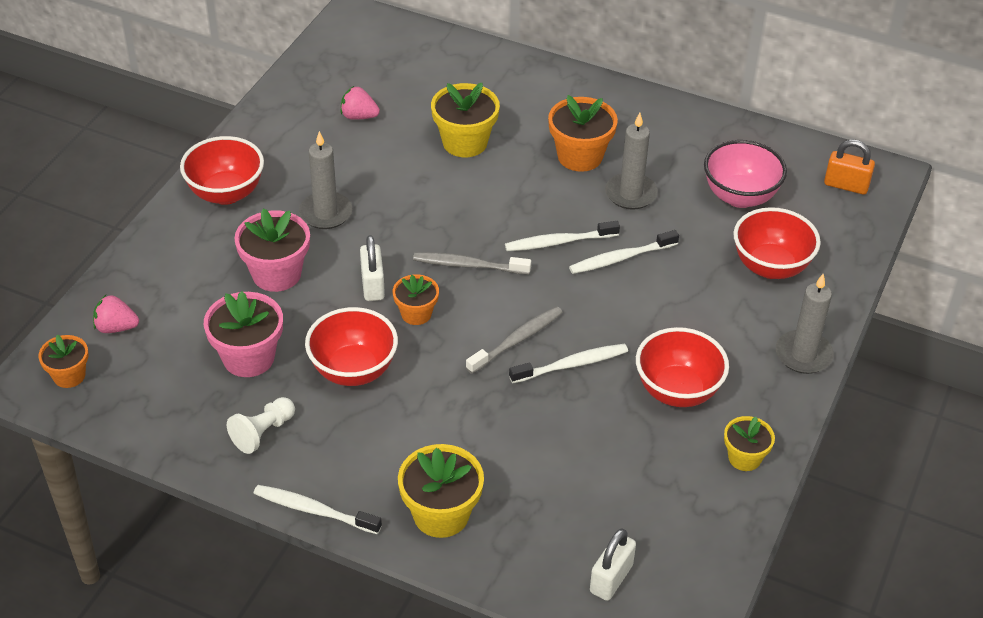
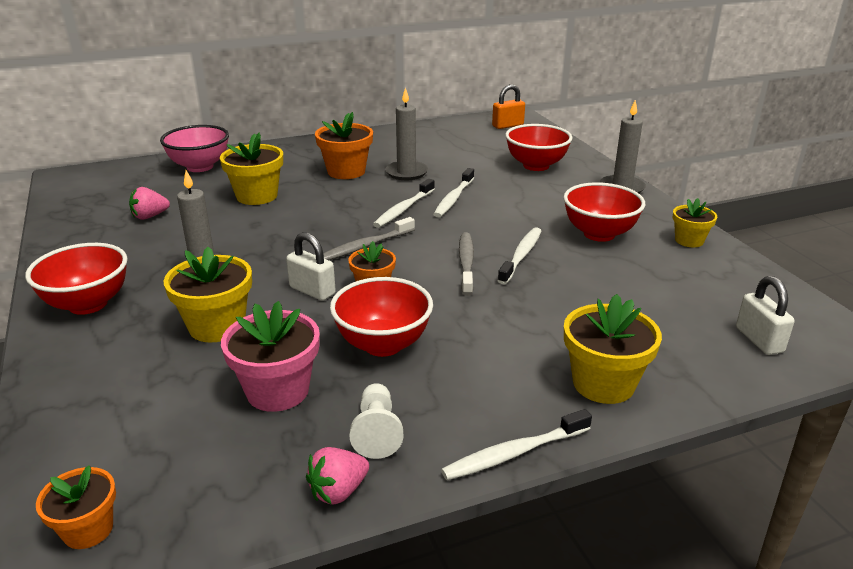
camera: 45 degrees left, 15 degrees down
(116, 327) = (95, 453): pink strawberry -> pink strawberry (338, 491)
(276, 274) = (217, 326): pink flower pot -> yellow flower pot
(740, 196) = (466, 149): pink bowl -> pink bowl (200, 167)

